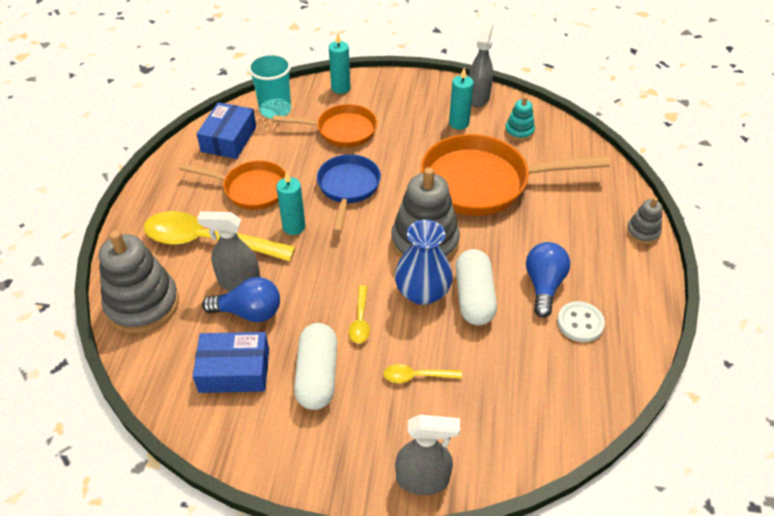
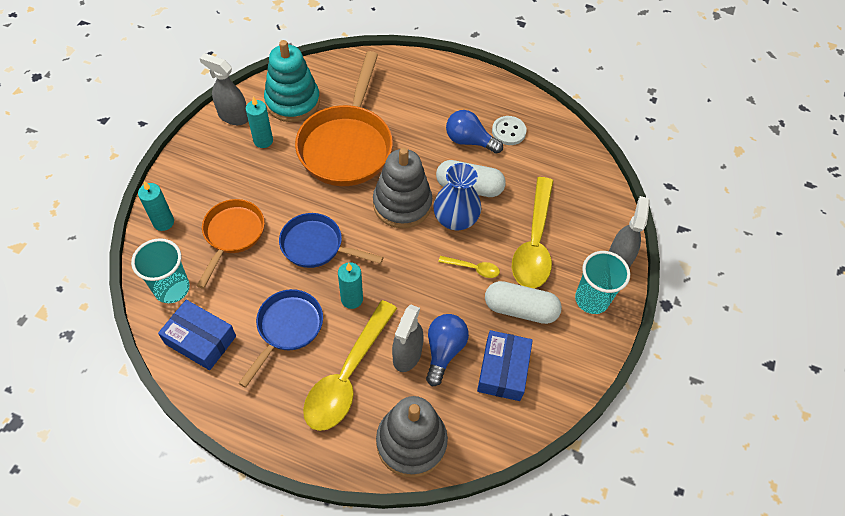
camera: 80 degrees left, 10 degrees up
(251, 189) = (287, 328): orange pan -> blue pan
(351, 453) = (591, 299): none -> turquoise cup
(417, 376) = (534, 243): yellow spoon -> yellow spoon, size x2.28
(519, 131) = (292, 102): turquoise stacking toy -> turquoise stacking toy, size x2.02
(642, 232) = (435, 66): grey stacking toy -> none

